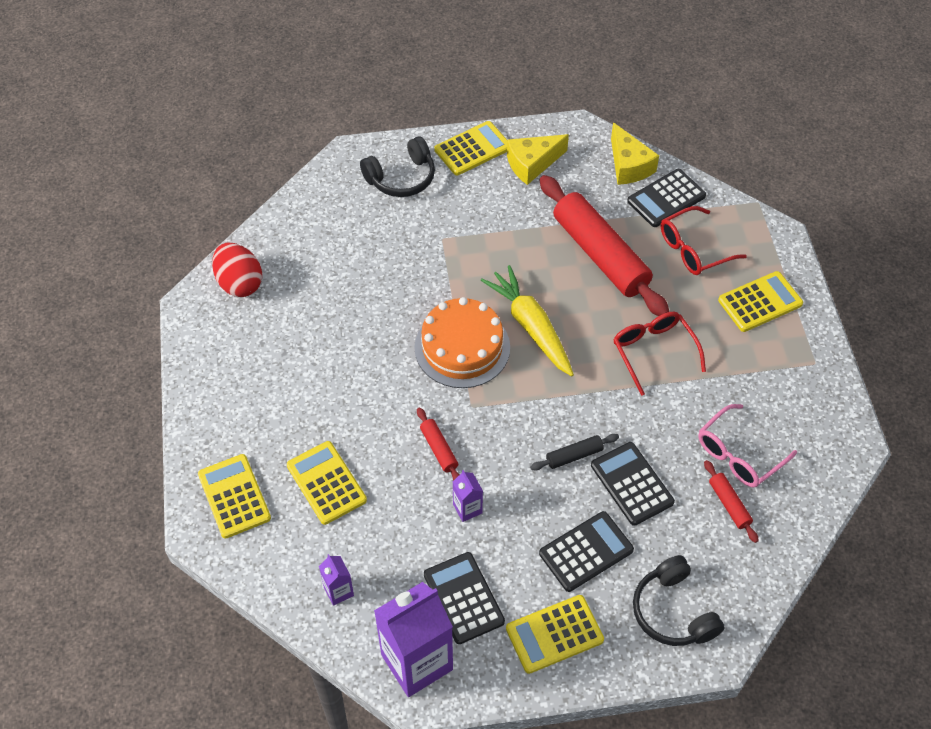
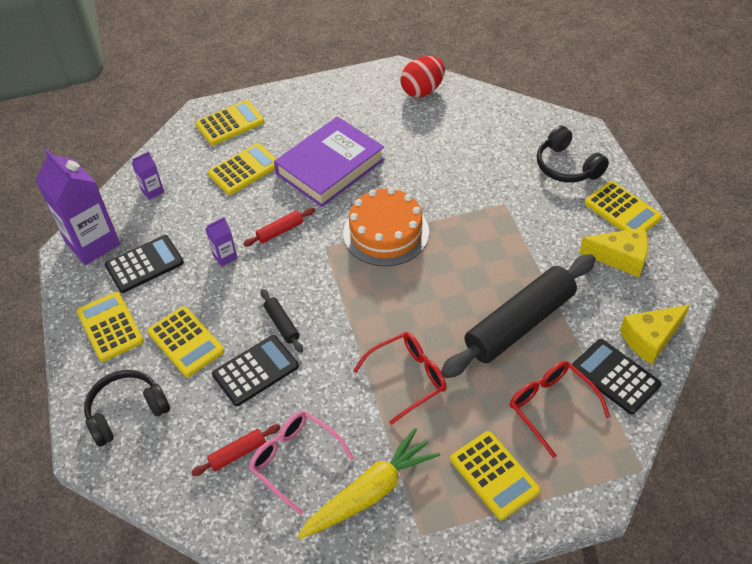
camera: 85 degrees right, 5 degrees down
(346, 390) = (330, 167): none -> purple book
(531, 326) = (418, 278): yellow carrot -> yellow carrot (370, 492)
(532, 164) = (620, 257): yellow cheese -> yellow cheese turned 135 degrees clockwise
(586, 551) = (186, 341): black calculator -> yellow calculator
(600, 254) = (520, 324): red rolling pin -> black rolling pin

